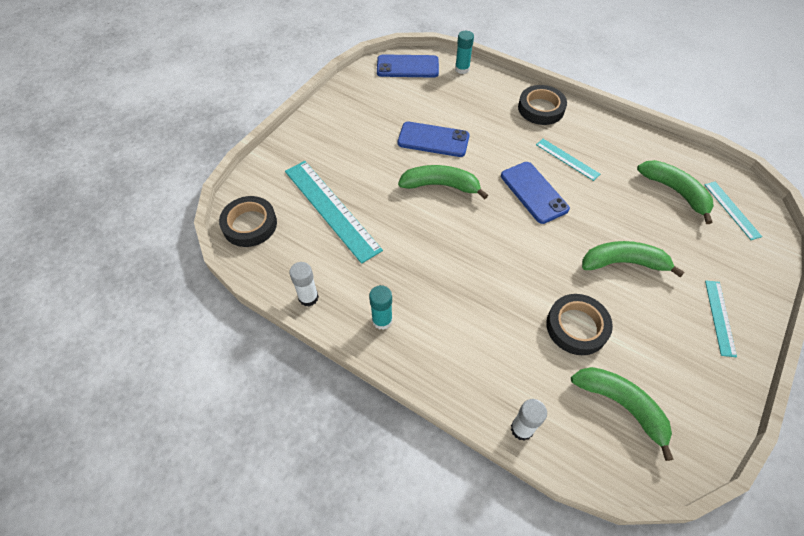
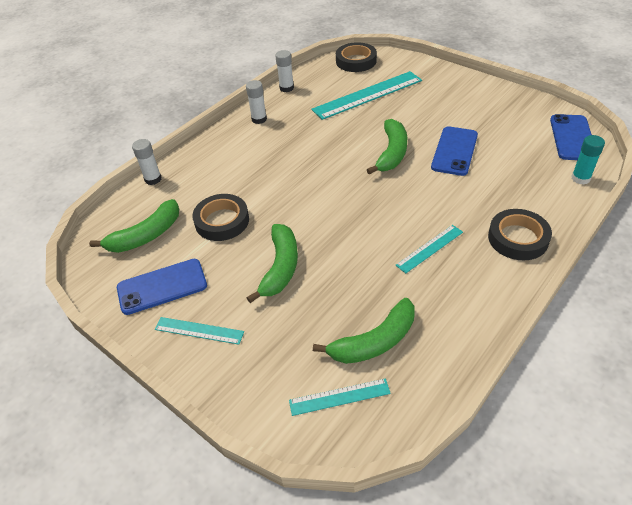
camera: 100 degrees right, 10 degrees down
(382, 320) = (259, 119): turquoise glue stick -> white glue stick
(533, 192) = (380, 214): blue phone -> blue phone (162, 286)

